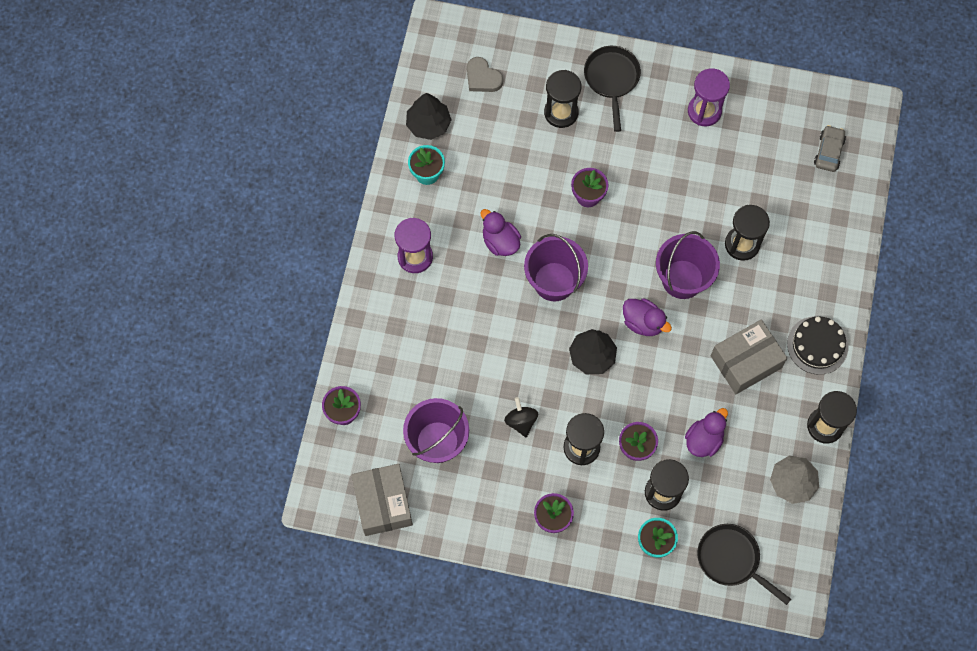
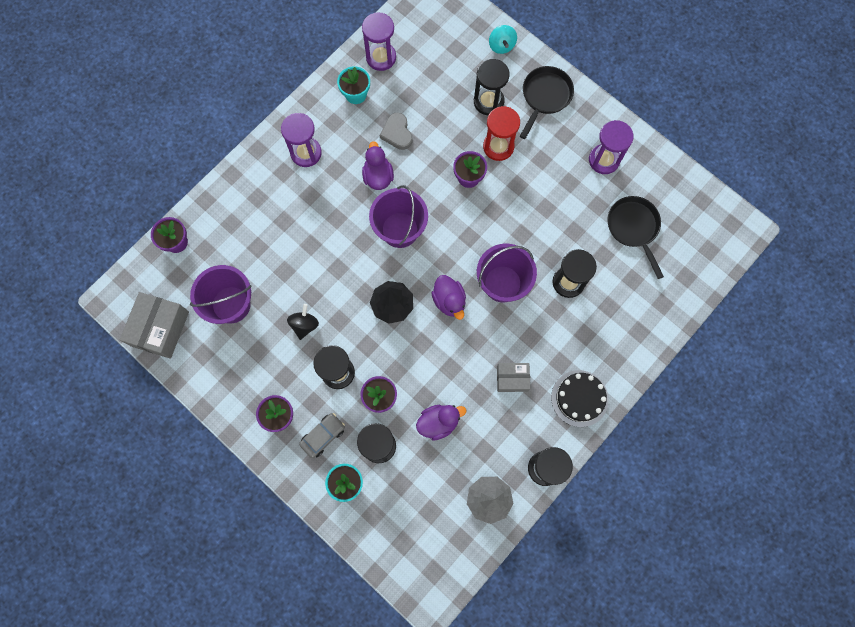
camera: 30 degrees right, 5 degrees up
(428, 124) = (381, 57): black tree -> purple hourglass
(482, 78) = (445, 43): grey heart -> grey heart (397, 133)
(539, 51) = (501, 46): none -> turquoise spinning top
(597, 151) = (498, 146): none -> red hourglass
(731, 559) = (399, 533): black pan -> black pan (633, 228)
(746, 362) = (512, 379): grey box -> grey box, size x0.60
(828, 152) = (686, 246): grey car -> grey car (323, 436)

